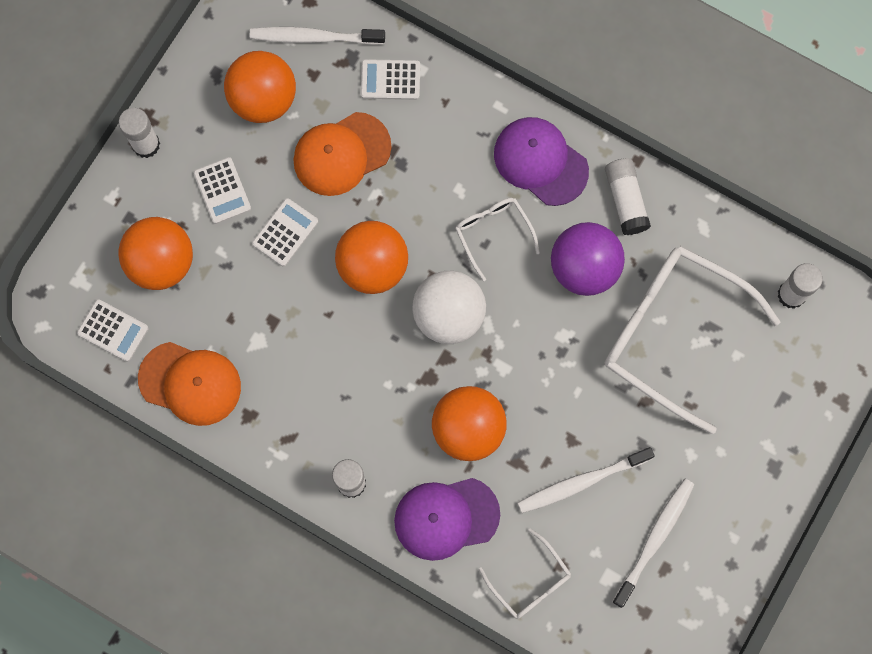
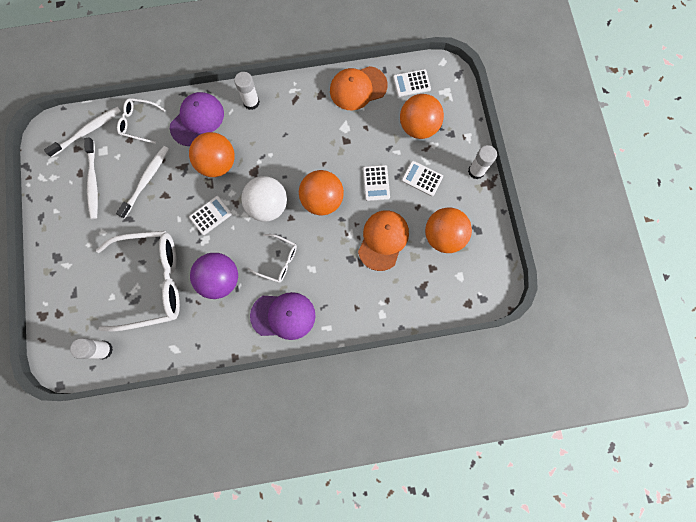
camera: 140 degrees right, 0 degrees up
(314, 37) = (448, 287): white toothbrush -> white toothbrush (87, 131)
(390, 80) = (392, 296): white calculator -> white calculator (210, 215)
(625, 200) = (225, 331): white glue stick -> none

